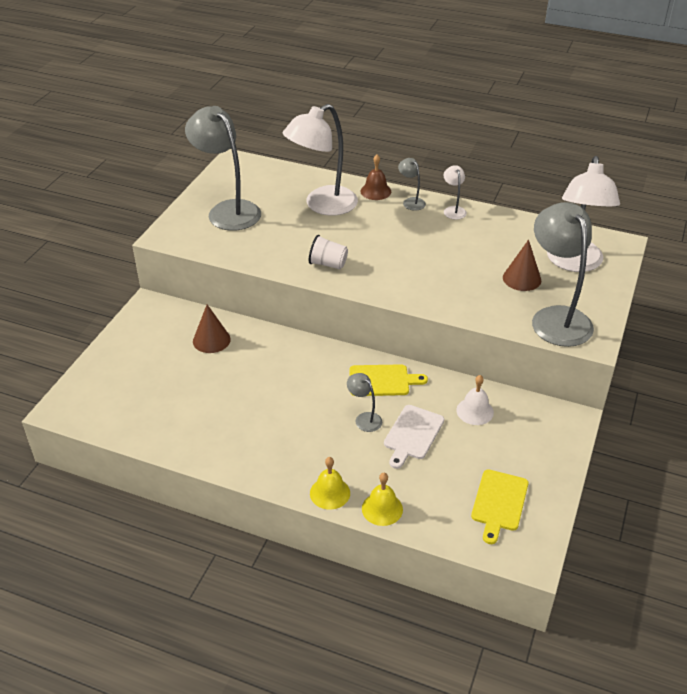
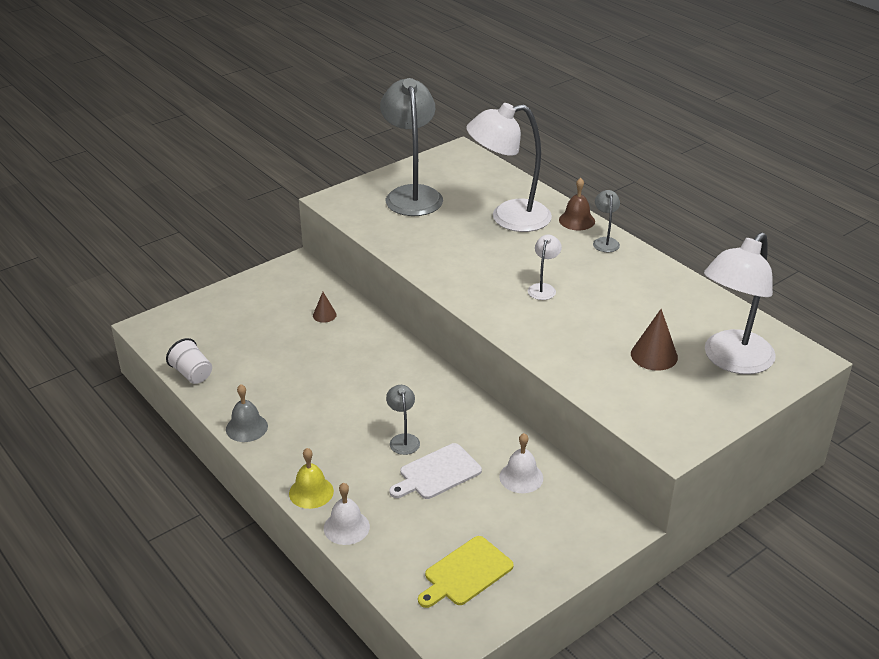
camera: 30 degrees right, 5 degrees down
(211, 340) = (324, 315): brown cone -> brown cone, size x0.58
(229, 462) = (246, 427): none -> grey bell
(328, 264) = (462, 274): white cup -> white cup (192, 374)
(382, 380) = (452, 412): yellow cutting board -> none
(382, 509) = (346, 527): yellow bell -> white bell
(453, 210) = (644, 264): white lamp -> white lamp (543, 288)
(556, 318) = (654, 407): grey lamp -> none

